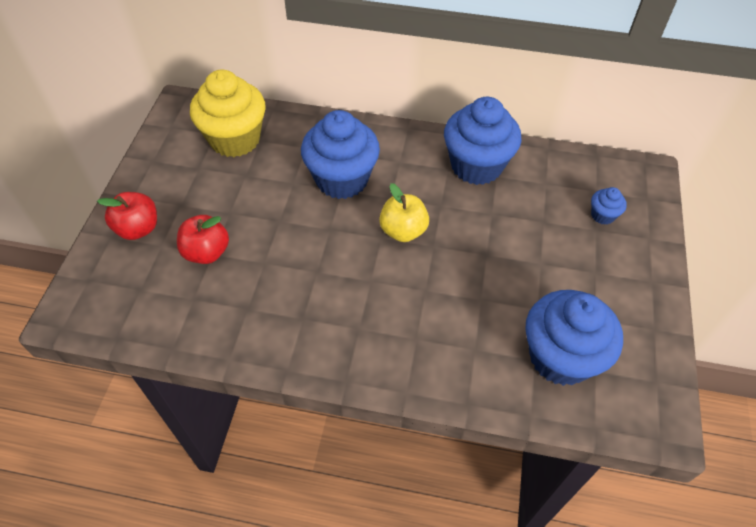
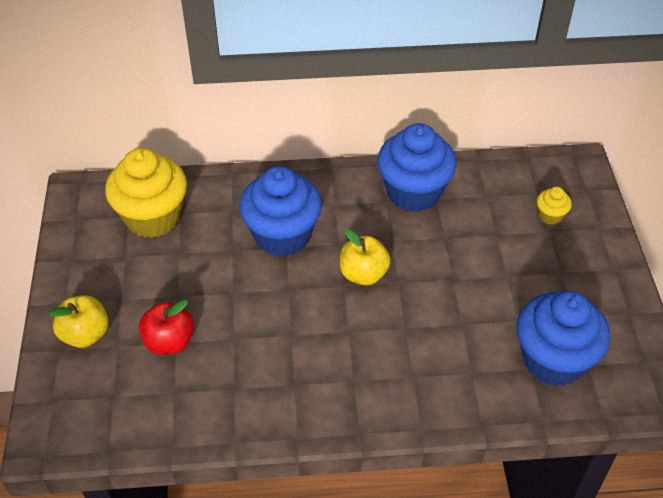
camera: 15 degrees left, 5 degrees down
(138, 229) = (85, 334): red apple -> yellow apple
(602, 215) = (550, 215): blue cupcake -> yellow cupcake

